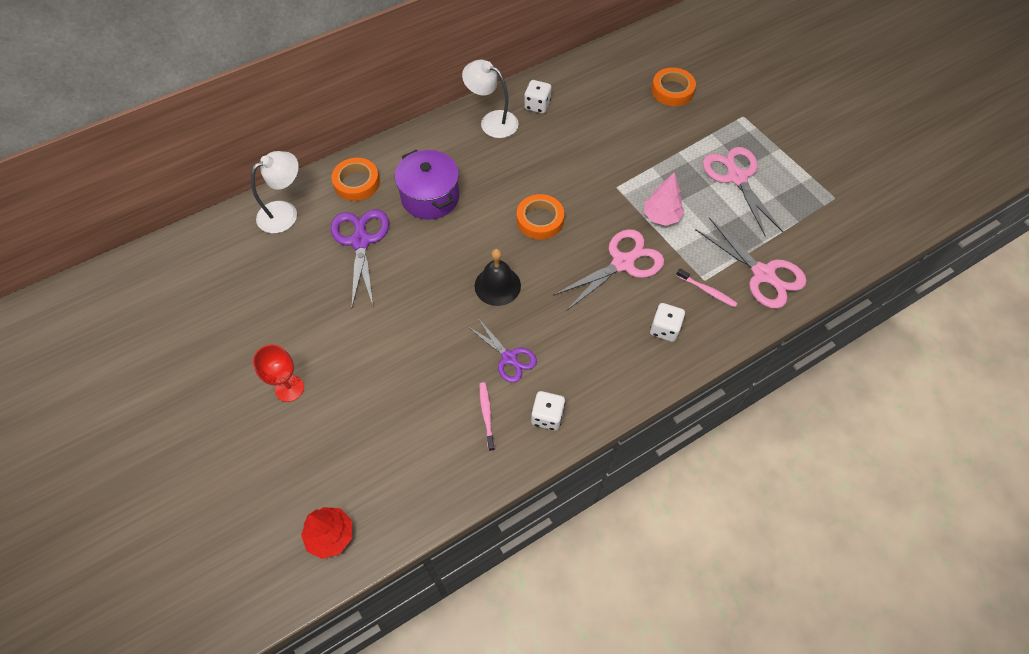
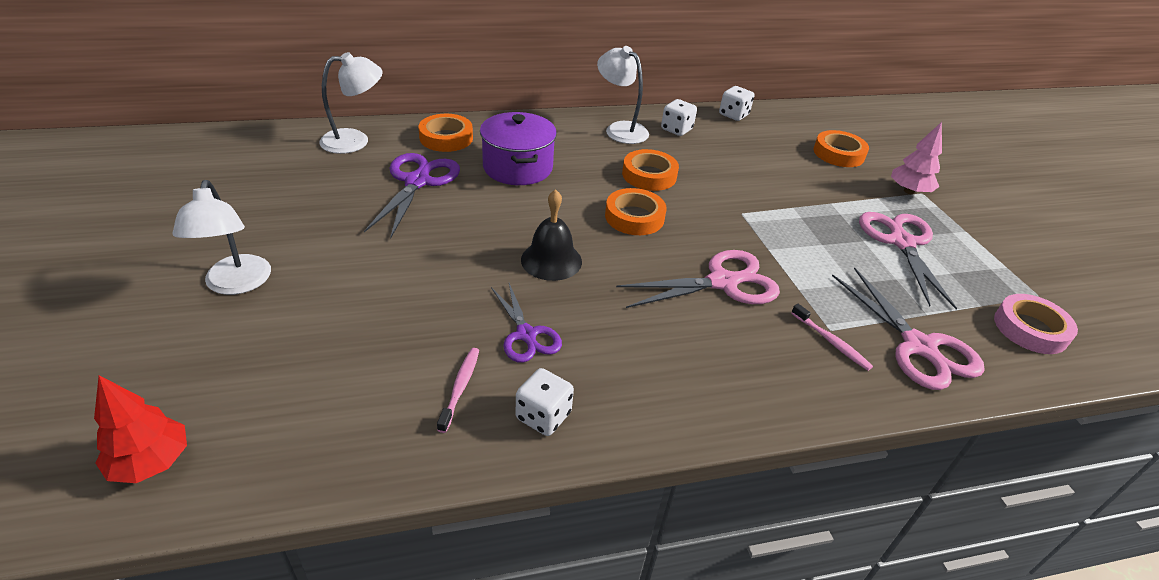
camera: 15 degrees right, 20 degrees down
(289, 388) = (236, 284): red goblet -> white lamp
(534, 169) = (649, 175): none -> orange tape
(661, 216) = (790, 252): pink tree -> pink tree (909, 191)
(664, 329) = (756, 366): white dice -> white dice (733, 115)
(832, 232) = (1030, 329): none -> pink tape

